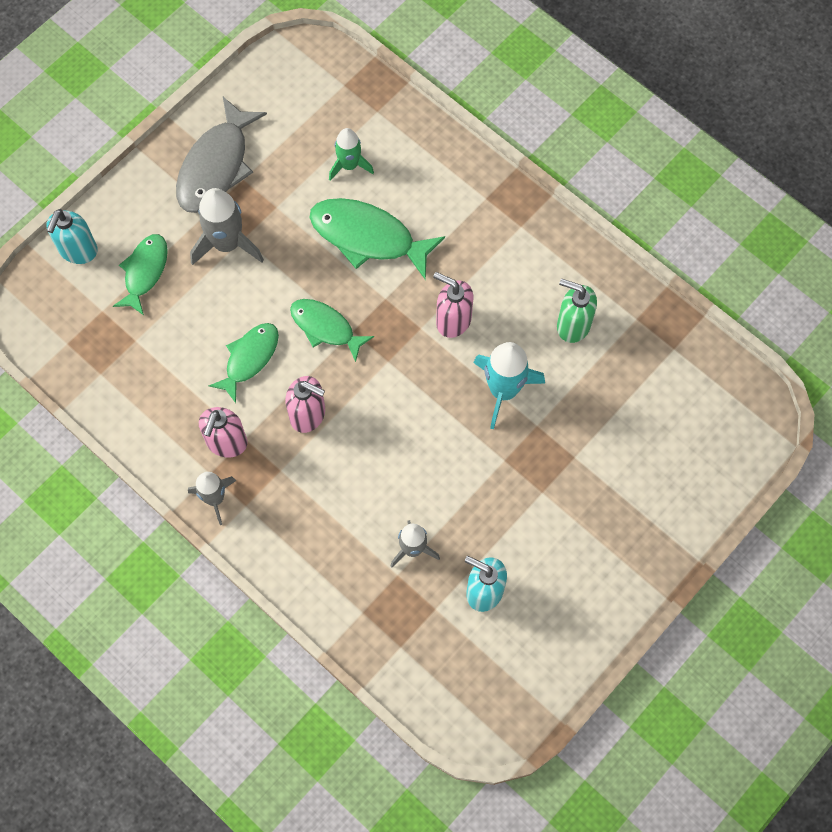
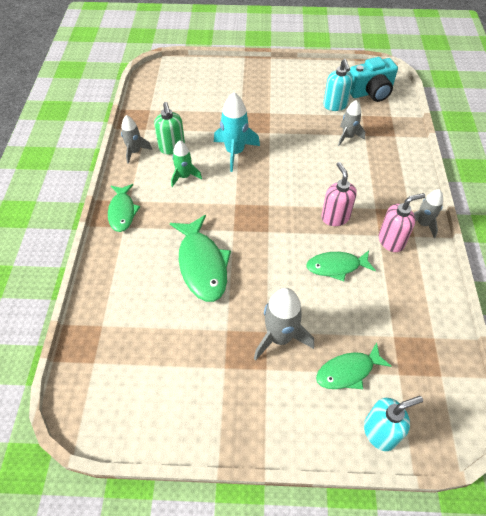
camera: 130 degrees left, 15 degrees down
(216, 166) = (230, 394): grey fish -> none
(325, 327) = (279, 244): green fish -> green fish (122, 212)
(349, 165) = (159, 311): green rocket -> green rocket (184, 176)
(453, 320) = (217, 193): pink soap dispenser -> none
(469, 668) = (371, 92): none -> turquoise camera
(601, 280) = (135, 152): none -> grey rocket

